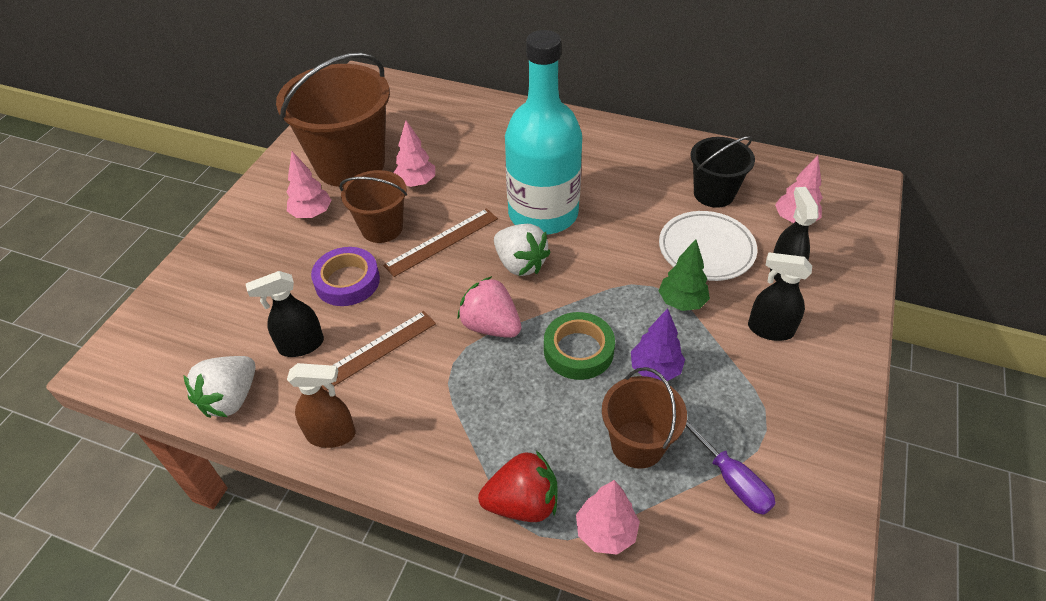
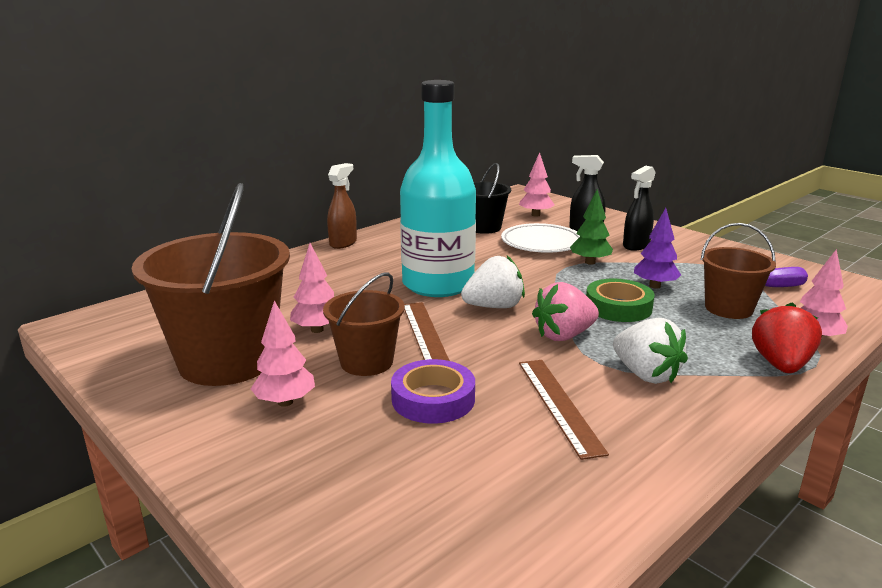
camera: 65 degrees left, 25 degrees down
(230, 398) = (576, 523): white strawberry -> white strawberry (645, 374)
(301, 345) = (515, 449): black spray bottle -> none
(331, 434) = (668, 452): brown spray bottle -> brown spray bottle (343, 243)

